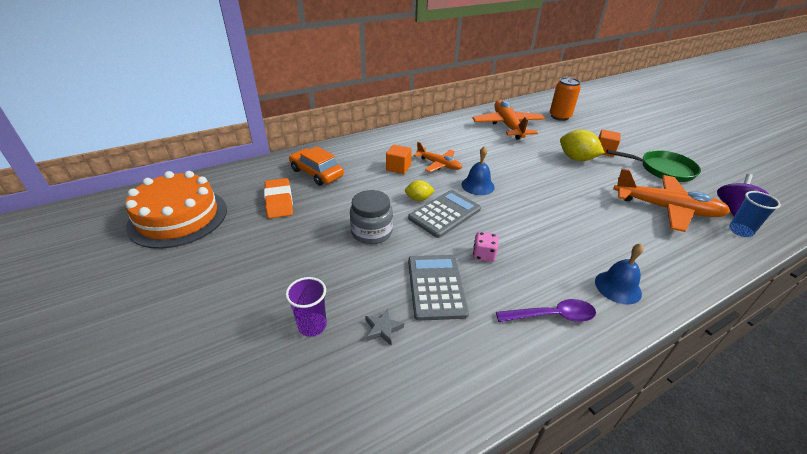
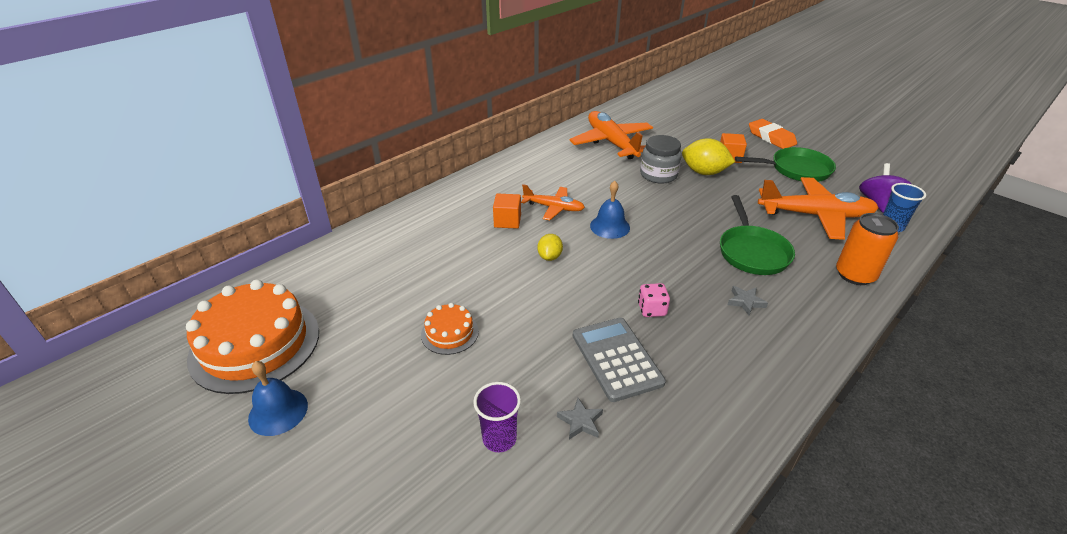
camera: 15 degrees left, 0 degrees up
(279, 201) = (379, 295): orange eraser -> orange eraser (771, 137)
(315, 238) = (449, 333): none -> orange cake
(316, 173) = (409, 247): orange car -> none
(372, 232) = (514, 310): grey jar -> grey jar (658, 175)
(418, 199) = (549, 257): yellow lemon -> yellow lemon turned 60 degrees counterclockwise
(445, 214) = (588, 269): grey calculator -> none
(551, 316) = (748, 362): purple spoon -> none
(560, 116) = (665, 121): orange can -> orange can (855, 275)
(570, 266) = (745, 302): none -> grey star
(594, 227) = (752, 252): none -> green pan
(618, 287) = (800, 315): blue bell -> blue bell (278, 411)

